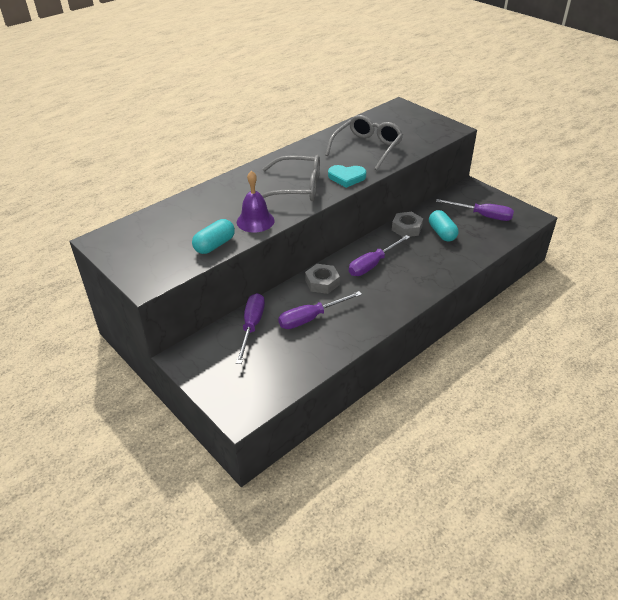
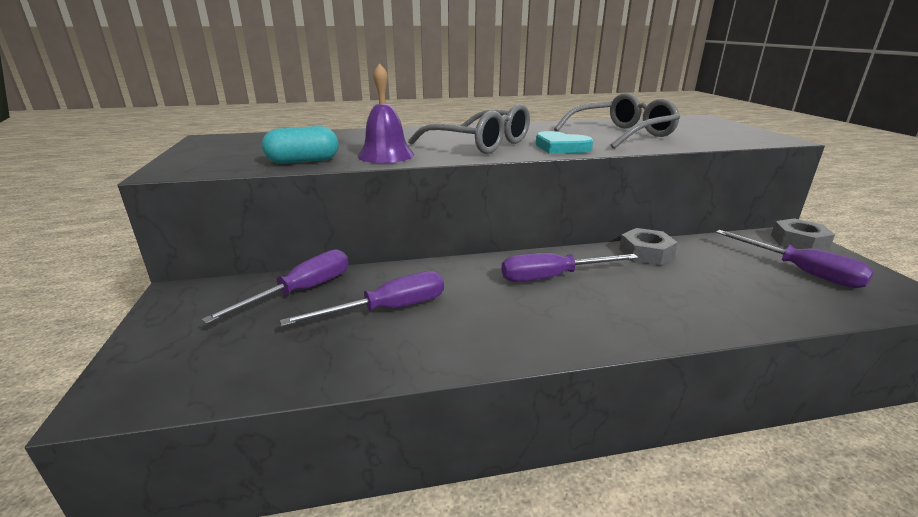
camera: 30 degrees right, 15 degrees down
(311, 318) = (388, 309): purple screwdriver -> purple screwdriver turned 150 degrees clockwise
(322, 282) = (455, 275): grey nut -> grey nut (799, 242)
(442, 233) = (705, 273): turquoise capsule -> none

